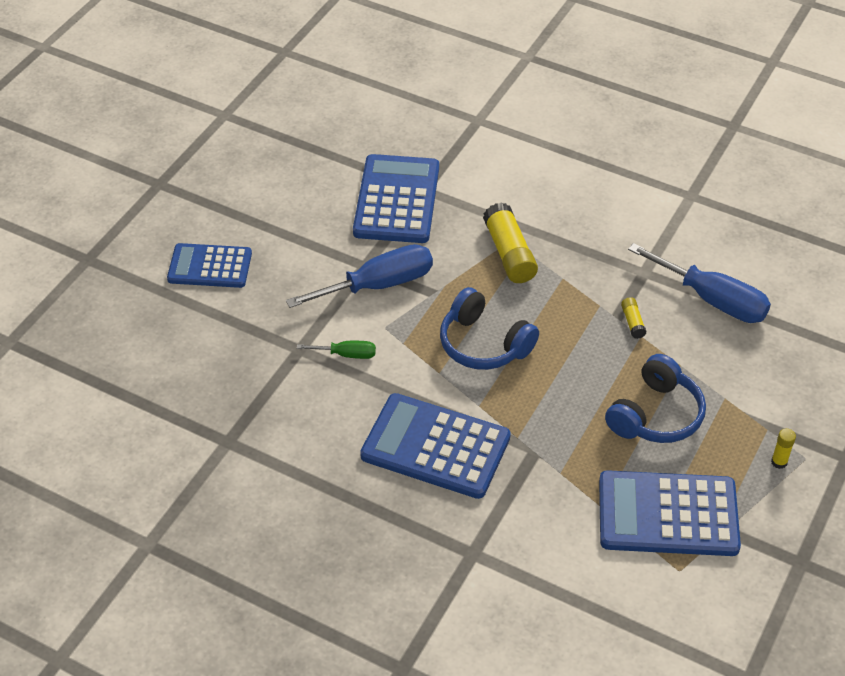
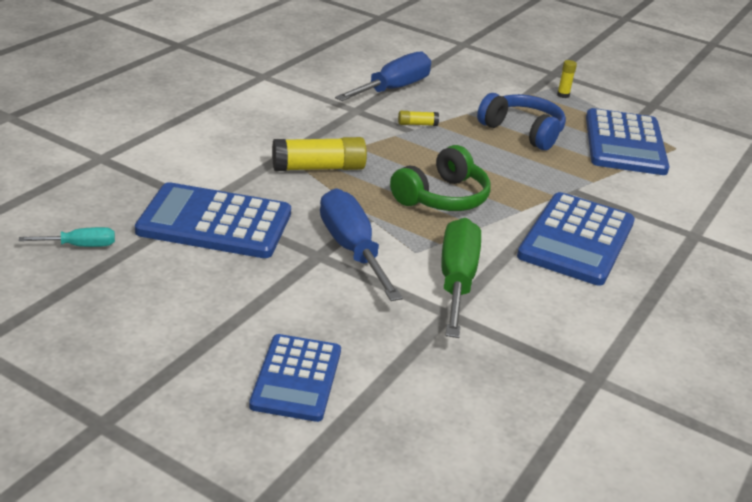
camera: 90 degrees left, 15 degrees down
(346, 136) = (80, 246): none -> turquoise screwdriver
(346, 354) = (456, 280): green screwdriver -> green screwdriver, size x2.02
(483, 344) = (442, 198): blue headphones -> green headphones

